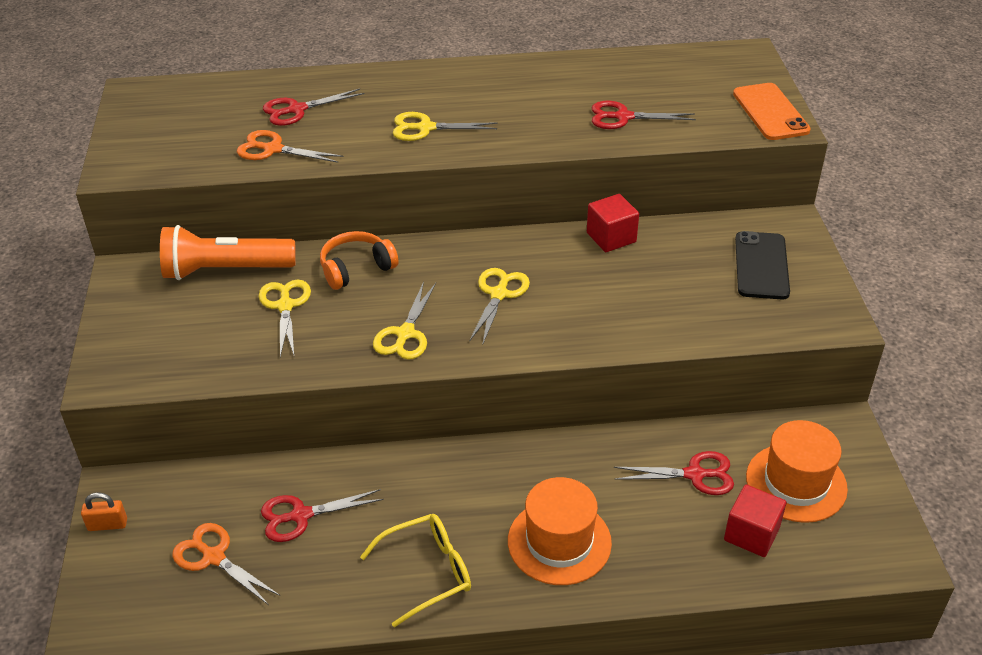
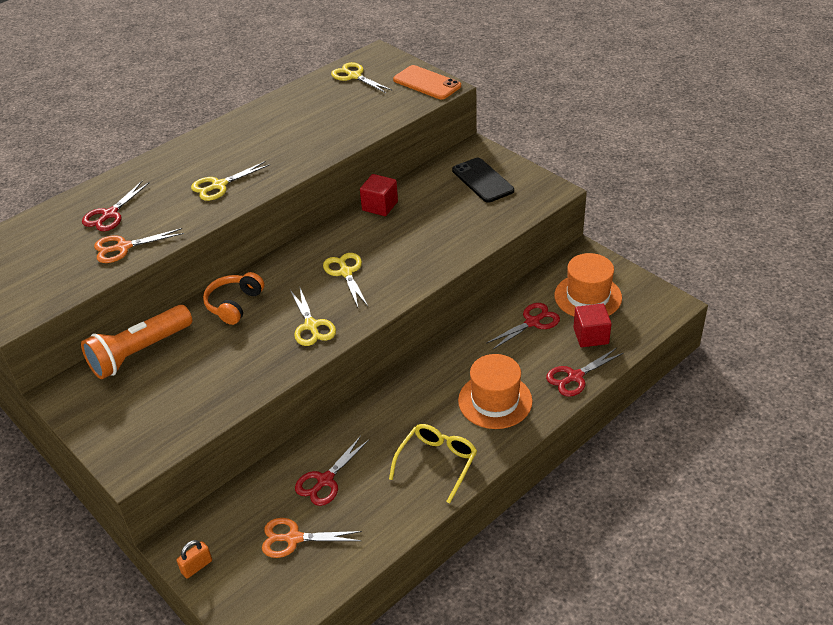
camera: 35 degrees left, 0 degrees up
(285, 306) = (210, 352): yellow scissors -> yellow scissors (354, 76)
(623, 117) = (342, 123): red scissors -> red scissors (575, 377)

